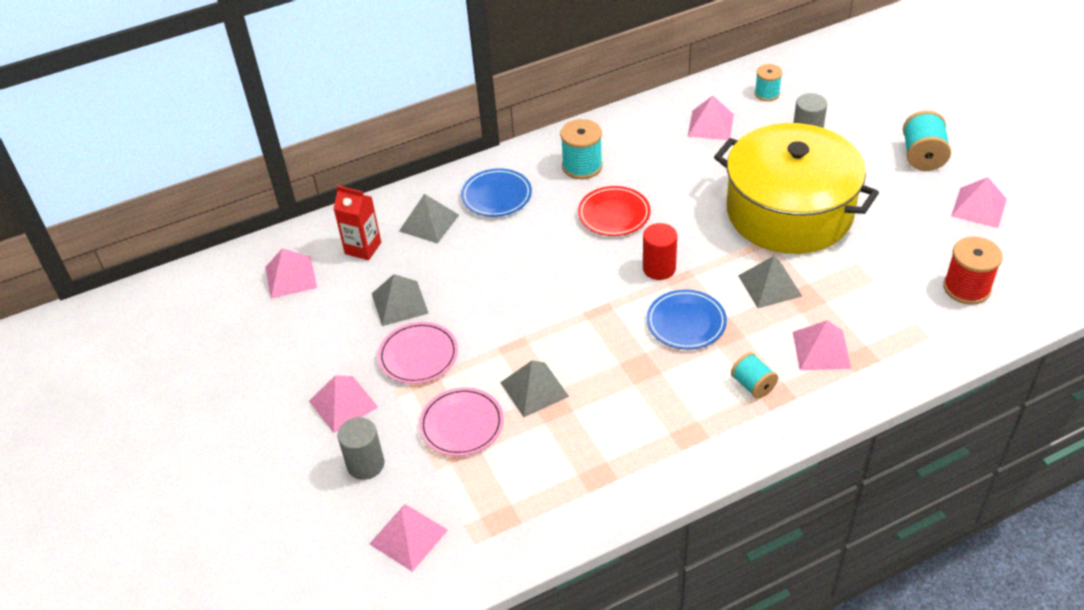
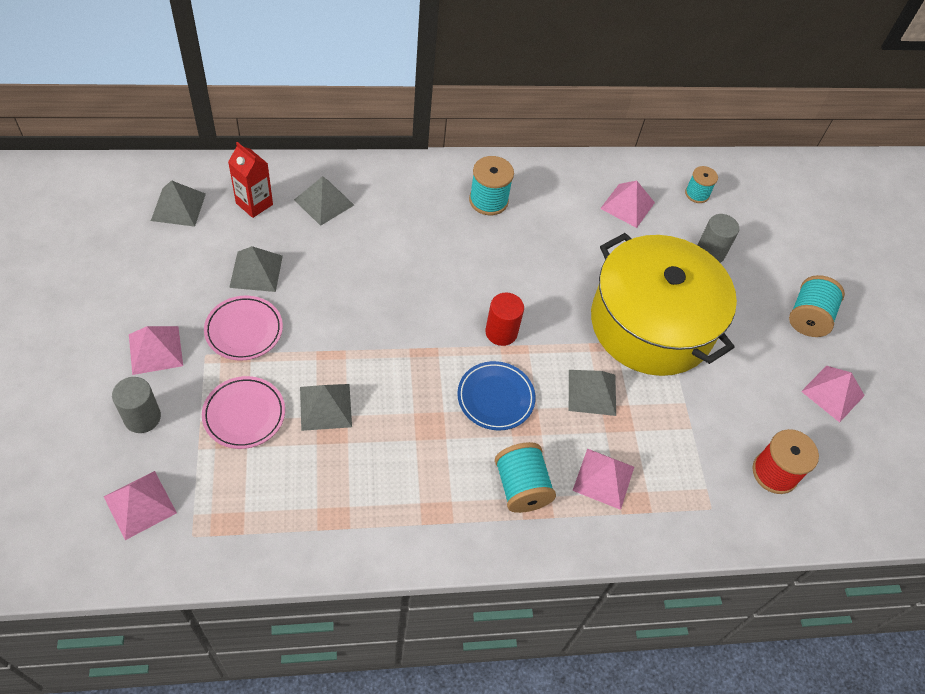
camera: 10 degrees right, 10 degrees up
(291, 277) = (178, 207): pink pyramid -> grey pyramid
(496, 196) = (397, 200): blue plate -> none
(614, 214) = (490, 261): red plate -> none
(753, 385) = (521, 487): turquoise spool -> turquoise spool, size x1.54

